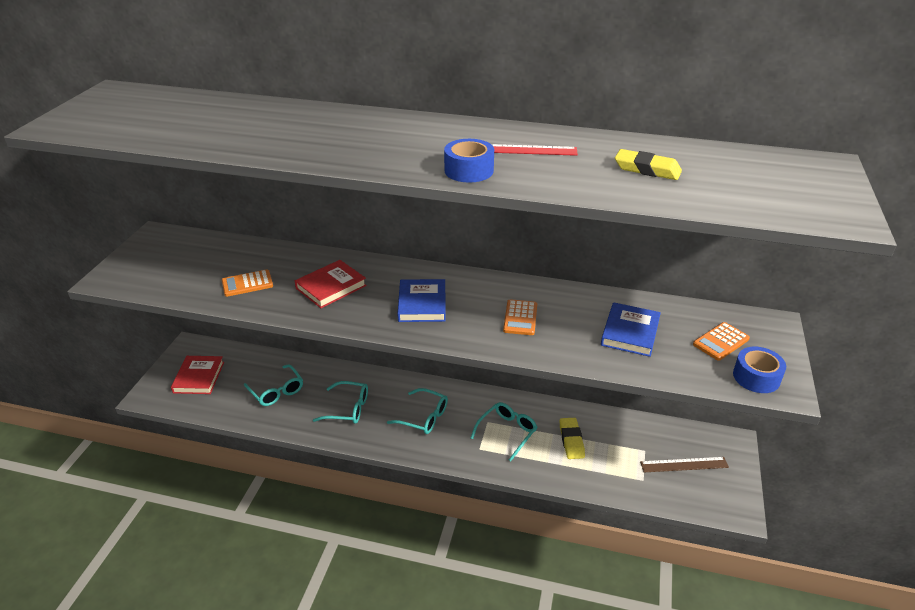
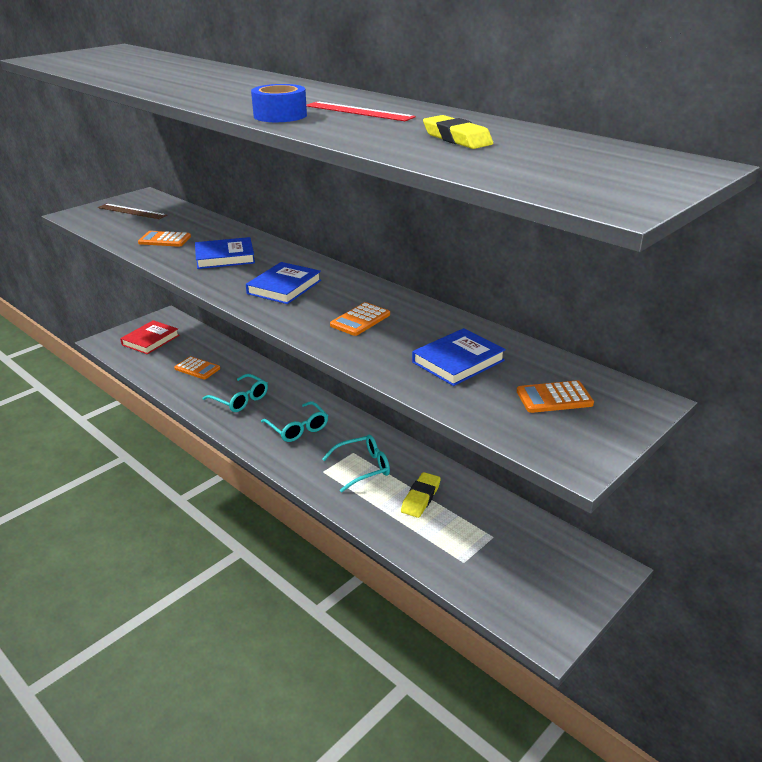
camera: 30 degrees right, 5 degrees down
(277, 391) = (197, 368): turquoise glasses -> orange calculator
(331, 287) = (225, 257): red book -> blue book
(684, 464) = (526, 567): brown ruler -> brown ruler (132, 211)
(756, 377) = (556, 440): blue tape -> none

